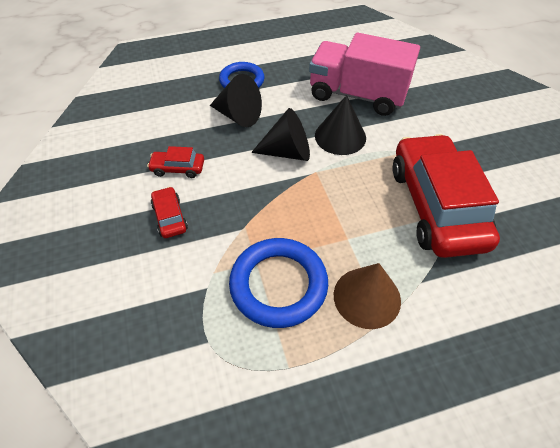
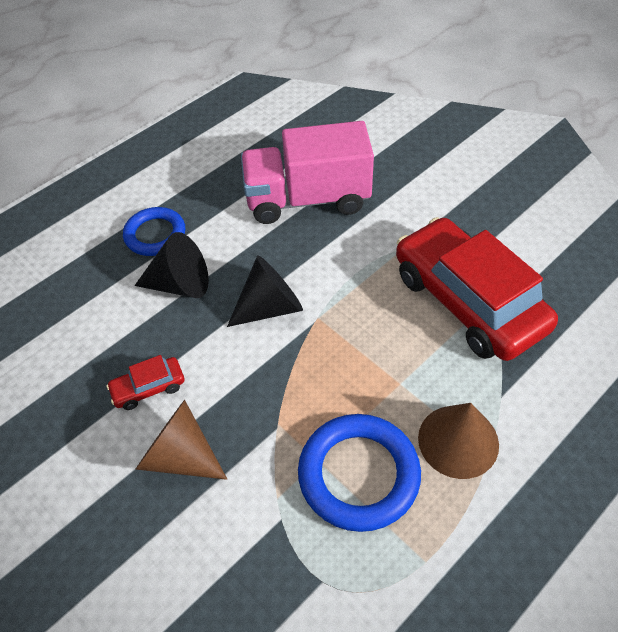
camera: 25 degrees left, 0 degrees up
(170, 217) = (180, 456): red car -> brown cone
(340, 136) = (319, 261): black cone -> none

